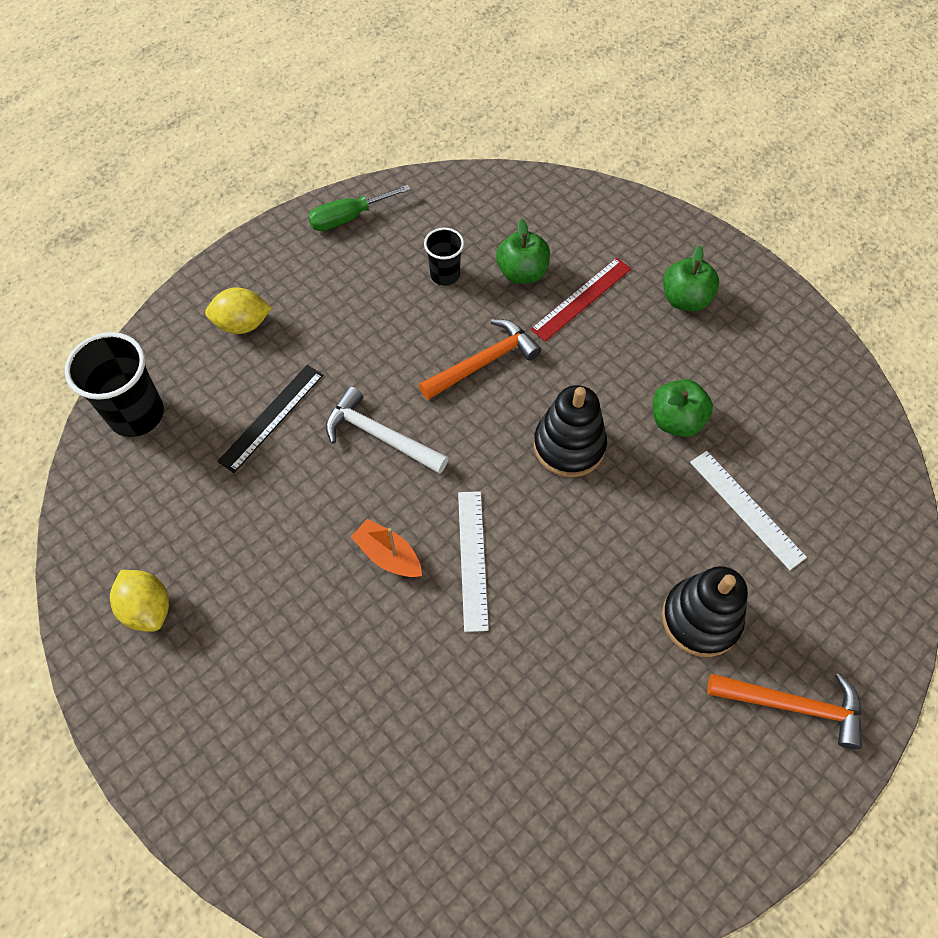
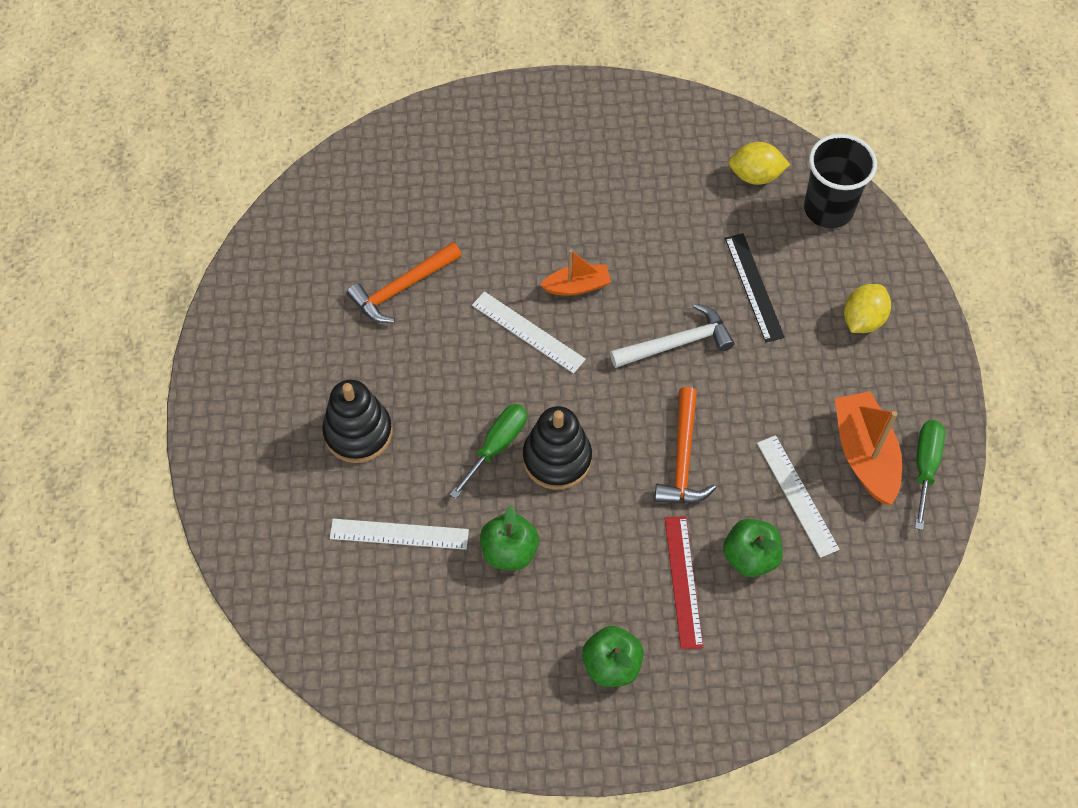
camera: 130 degrees right, 0 degrees up
(148, 608) = (661, 139): yellow lemon -> yellow lemon (755, 175)
(371, 256) = (865, 454): none -> orange boat
(445, 275) = (797, 495): black cup -> white ruler
(601, 498) = (497, 446): none -> green screwdriver
(793, 706) = (257, 436): orange hammer -> orange hammer (401, 288)

